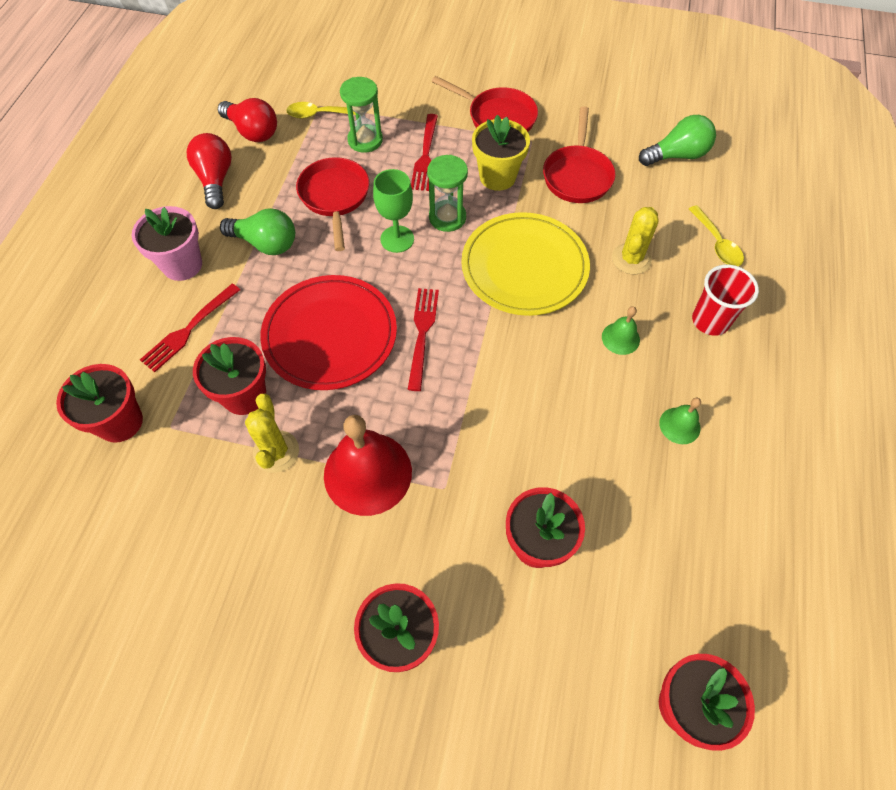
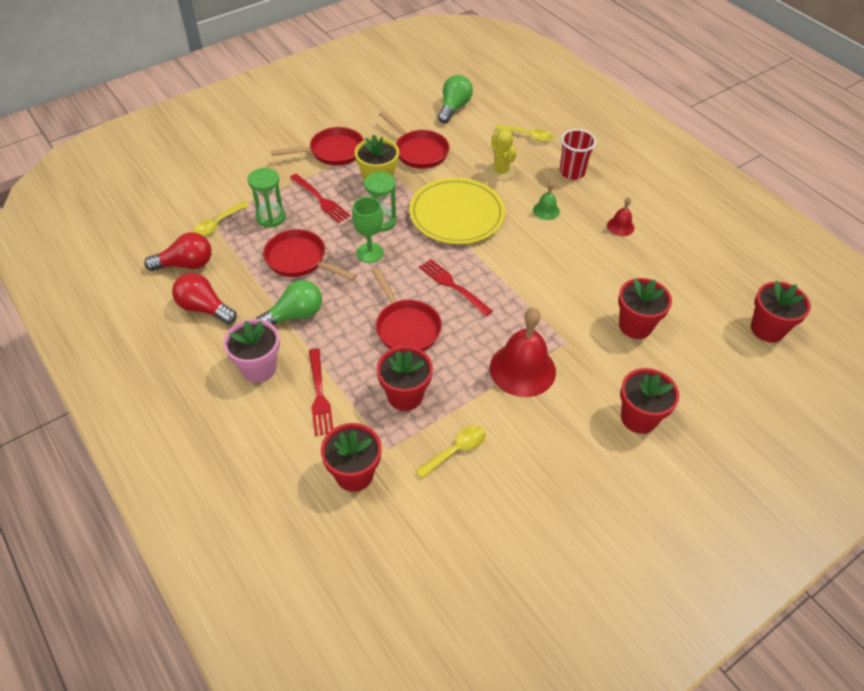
camera: 50 degrees left, 10 degrees down
(212, 486) = (456, 450): none -> yellow spoon
(276, 452) = (464, 404): yellow cactus -> none
(330, 335) = (406, 327): red plate -> red pan
(679, 425) = (620, 226): green bell -> red bell

